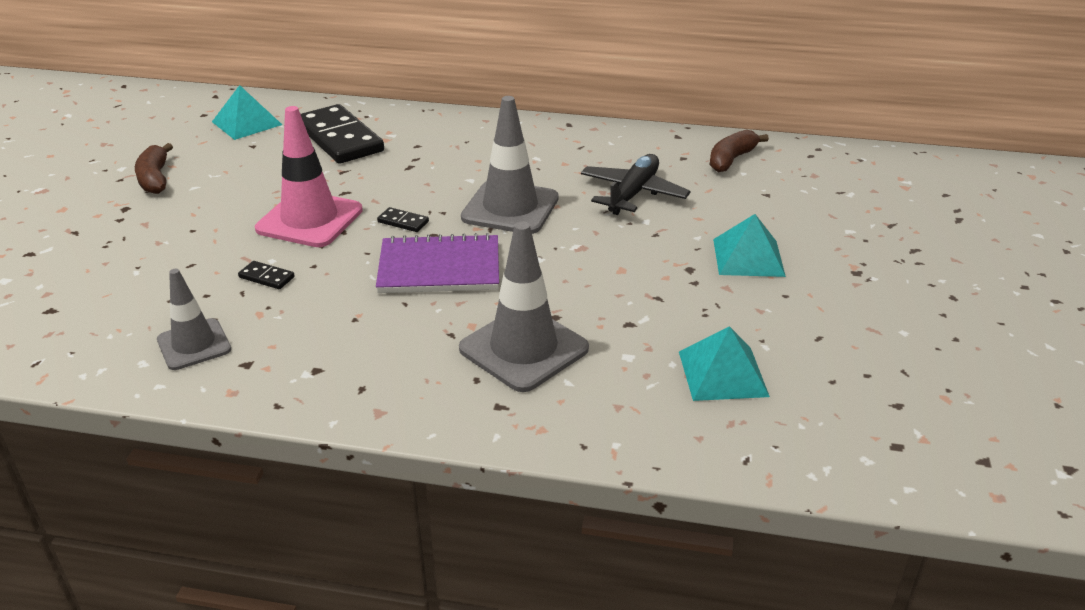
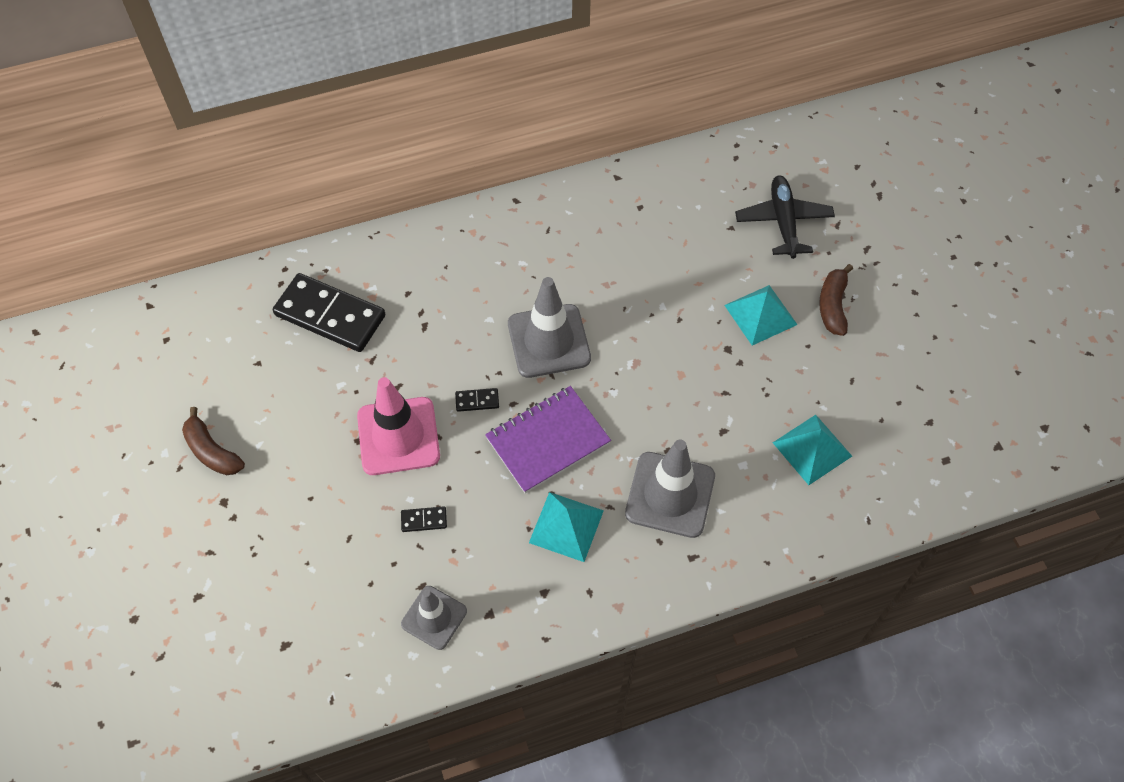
camera: 30 degrees left, 25 degrees up
(246, 123) = (221, 333): turquoise pyramid -> turquoise pyramid (566, 526)
(633, 194) = (631, 275): black plane -> black plane (783, 222)
(731, 159) = (679, 192): brown banana -> brown banana (832, 305)

